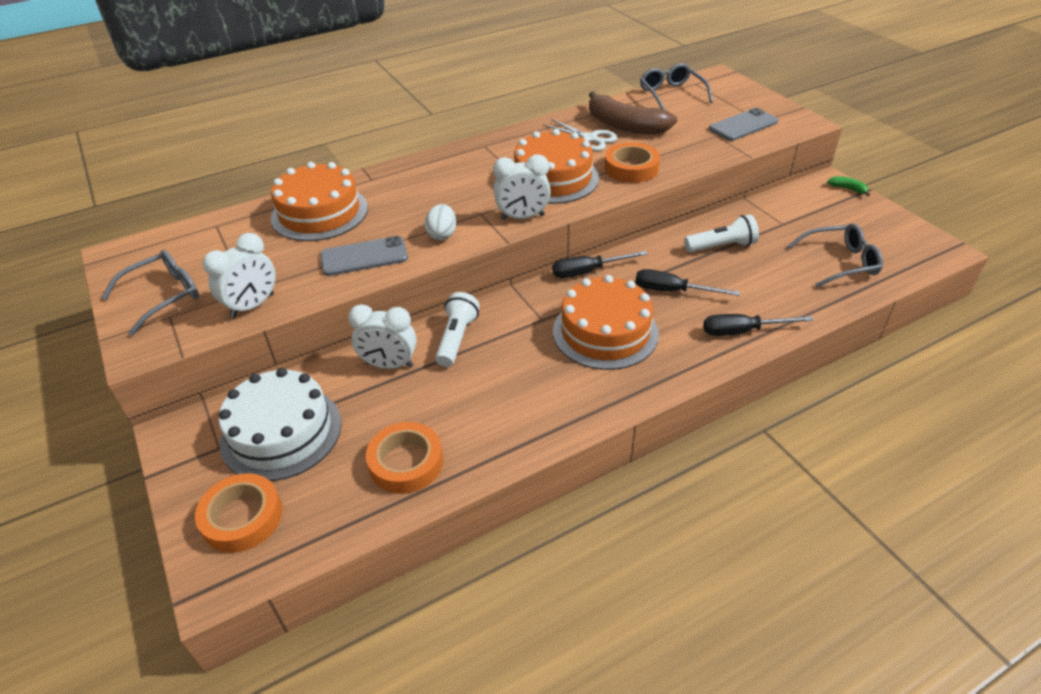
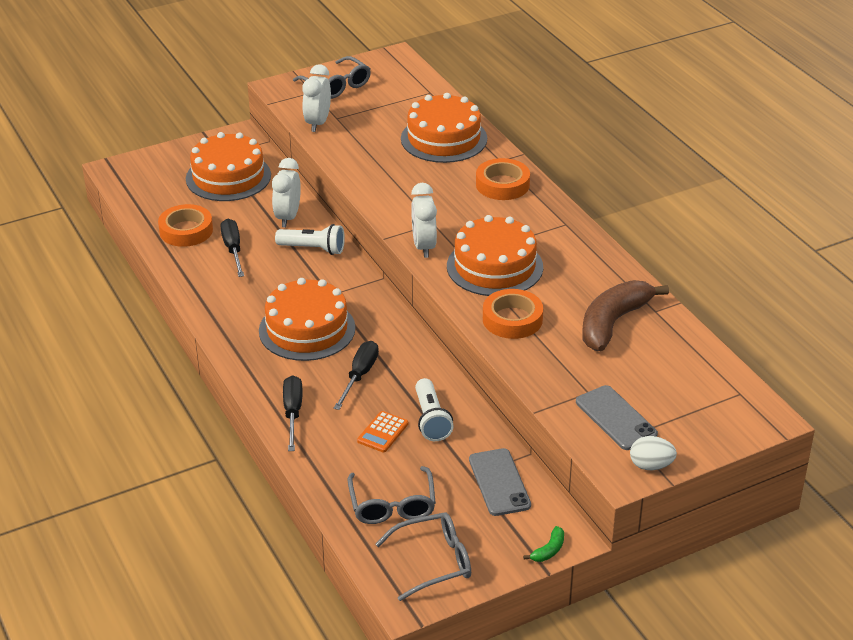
camera: 90 degrees right, 5 degrees down
(242, 517) = (159, 171): orange tape -> orange tape (502, 184)
(253, 306) = (317, 123): white clock -> white clock turned 60 degrees clockwise
(281, 432) = (228, 177): white cake -> orange cake
(364, 257) = (373, 166): grey phone -> grey phone (499, 482)
(442, 234) = (401, 203): white egg -> white egg (651, 465)
(588, 271) = (397, 324): black screwdriver -> black screwdriver (233, 249)
(589, 138) = (581, 295): white scissors -> none
(671, 94) = (703, 368): grey glasses -> grey glasses (434, 562)
(749, 272) = (382, 432): none -> orange calculator

